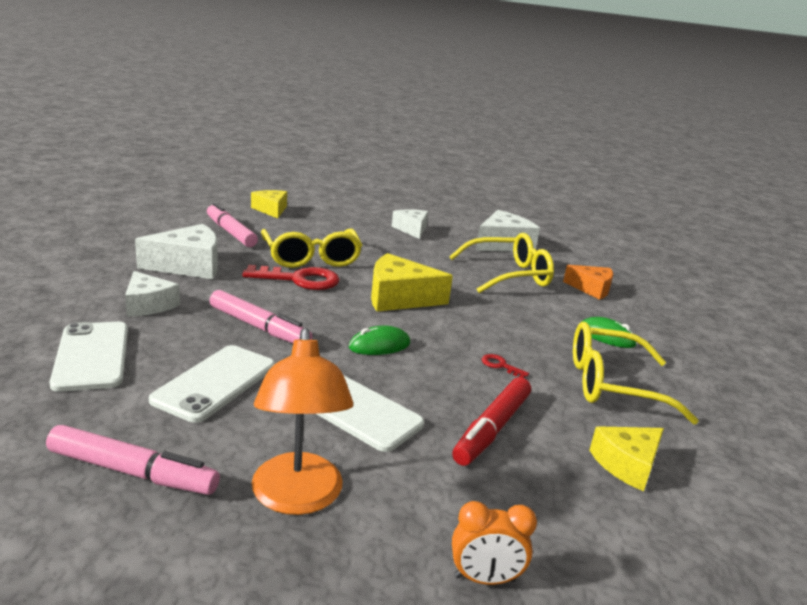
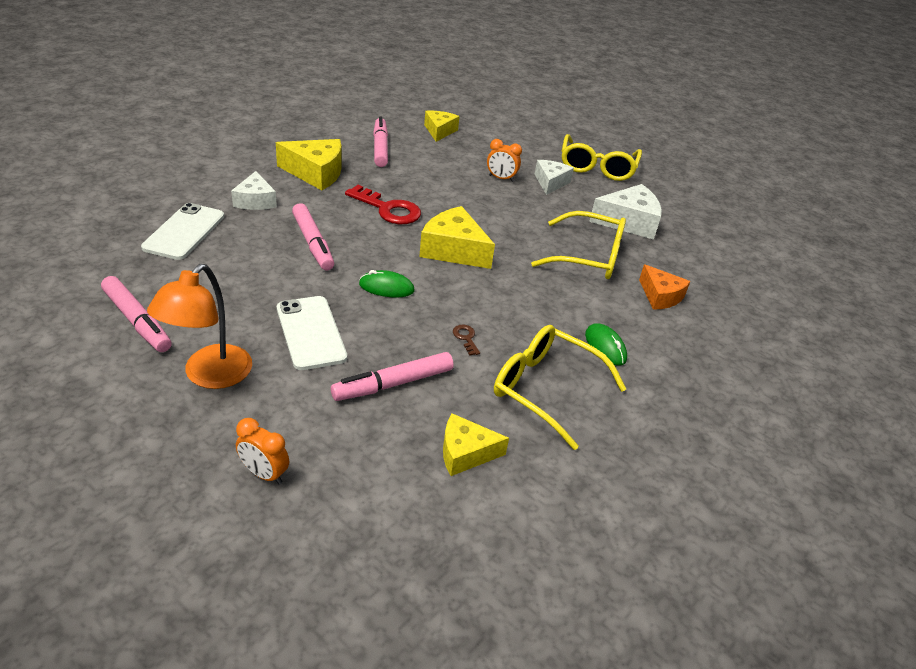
camera: 30 degrees right, 15 degrees up
(188, 265) = (316, 173): white cheese -> yellow cheese
(215, 383) = (240, 278): white phone -> none
(311, 257) = (422, 189): yellow glasses -> yellow glasses (597, 166)
(369, 234) = (501, 178): none -> orange clock
(492, 429) = (393, 384): red marker -> pink marker
(500, 365) = (466, 338): red key -> brown key

